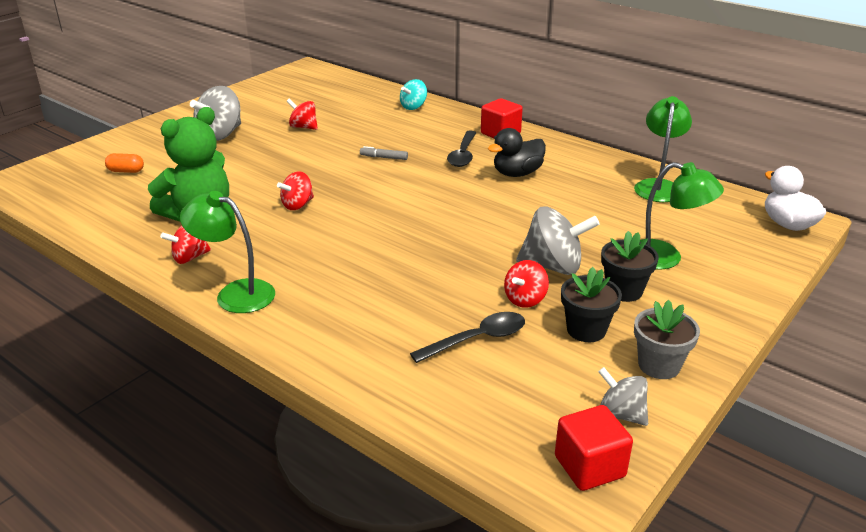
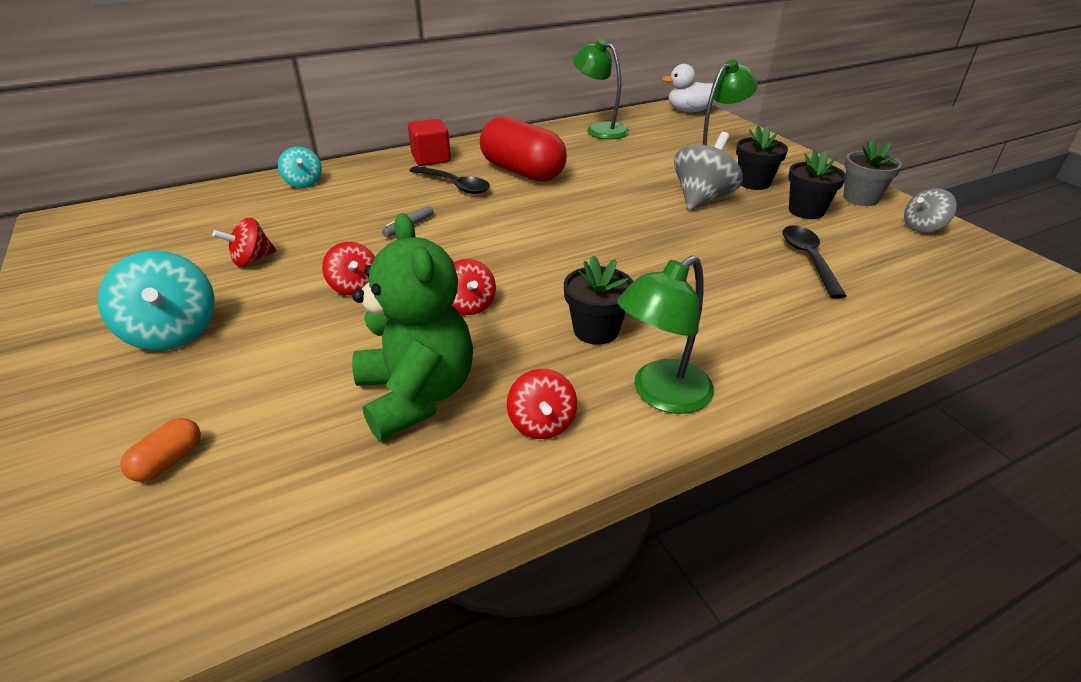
camera: 65 degrees left, 5 degrees up
(220, 135) = (173, 333): grey spinning top -> turquoise spinning top
(296, 255) = (596, 330): none -> black flower pot
(517, 173) = (522, 172): black duck -> red capsule
(525, 299) = (750, 223): red spinning top -> red spinning top (354, 287)
(589, 466) = (989, 256): red cube -> none

